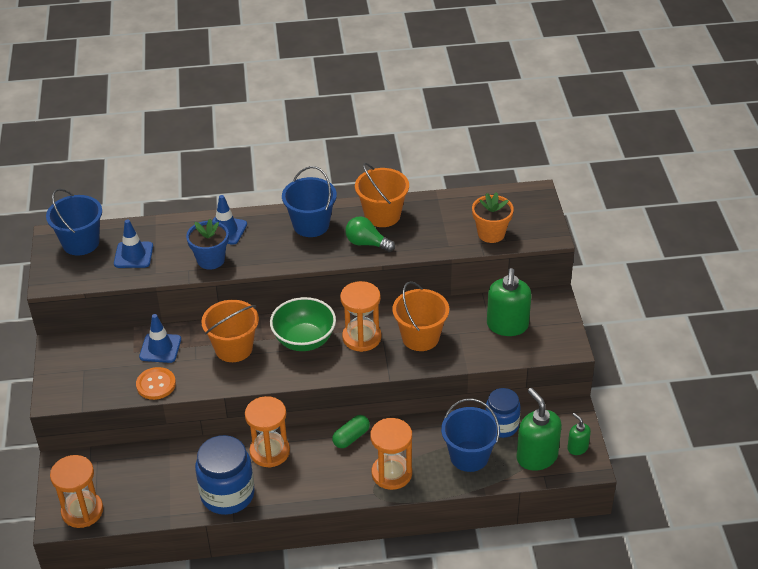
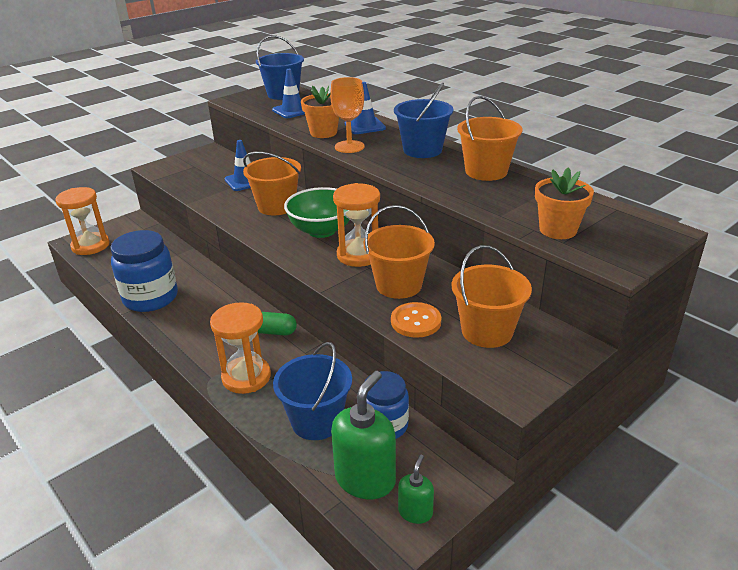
camera: 55 degrees right, 10 degrees down
(156, 384) = (203, 194): orange button -> orange button (416, 321)
(211, 260) = (323, 133): blue flower pot -> orange flower pot
(258, 259) = (349, 147): none -> orange goblet
(270, 452) = (217, 297): orange hourglass -> none
(367, 243) = (437, 178): green light bulb -> none
(507, 325) = (487, 331): green soap dispenser -> orange bucket

